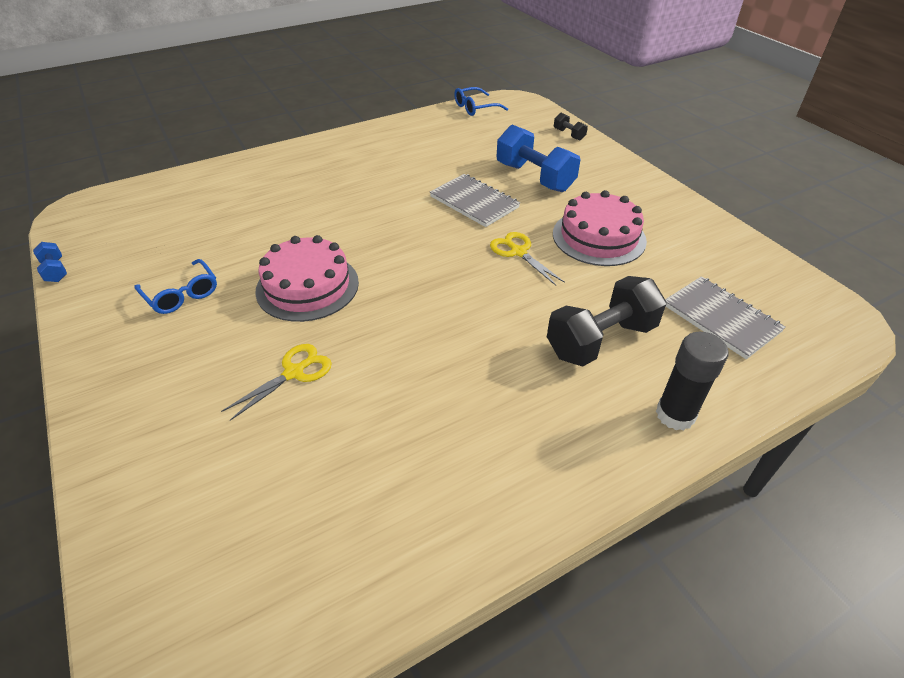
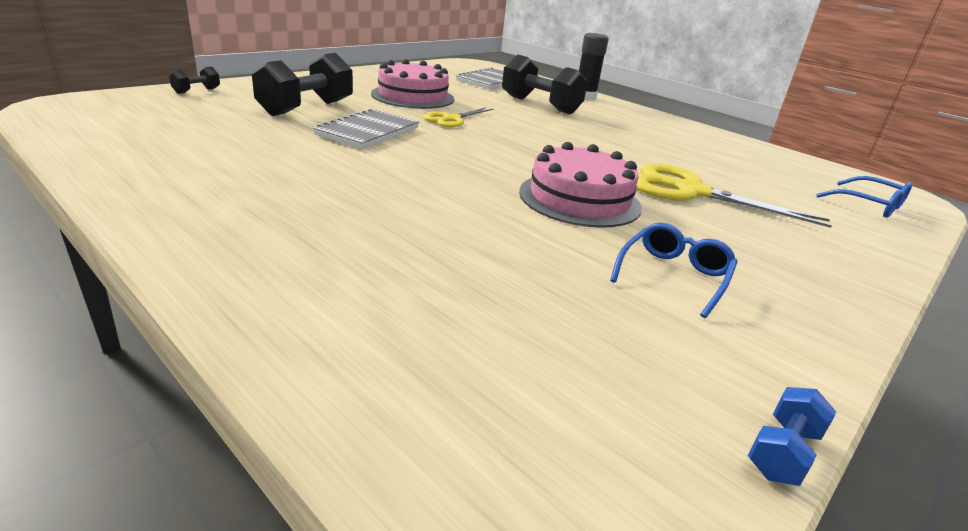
camera: 110 degrees left, 15 degrees down
(294, 372) = (690, 192): yellow scissors -> yellow scissors, size x1.70
(475, 108) = (71, 126): blue glasses -> blue glasses (869, 205)
(534, 177) = (306, 108): blue dumbbell -> black dumbbell

